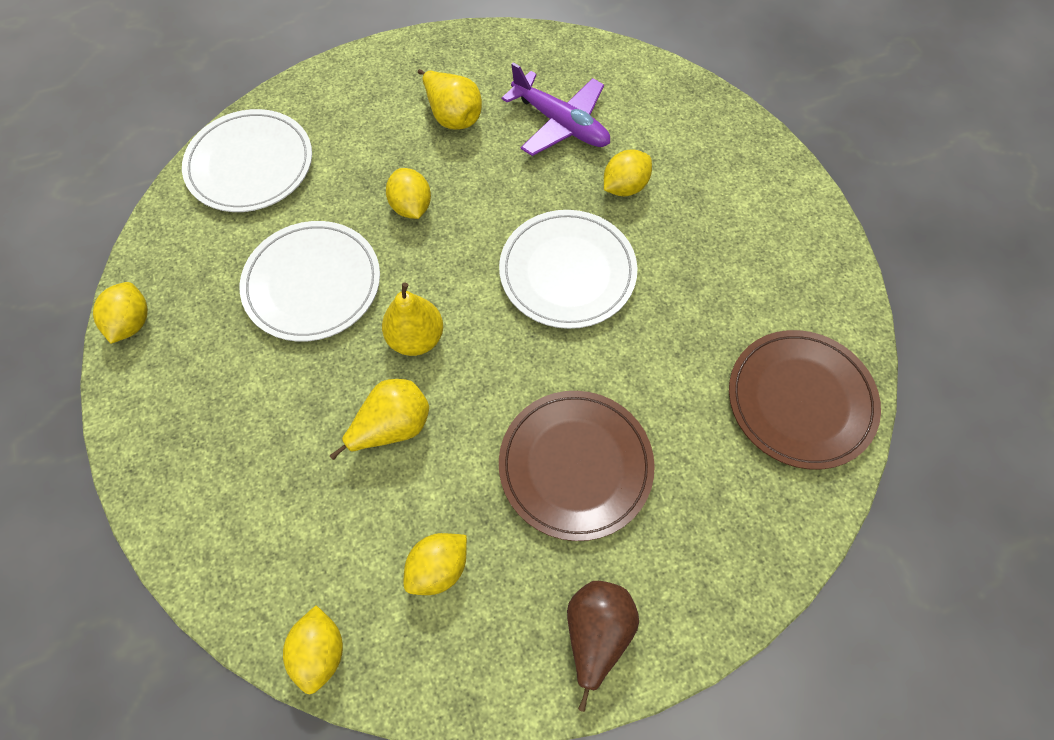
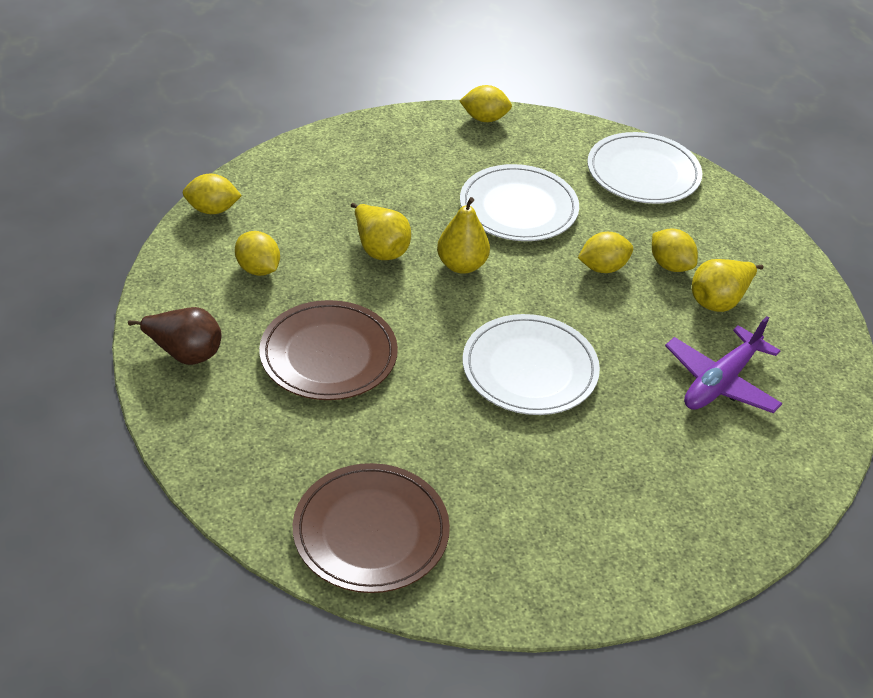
camera: 90 degrees right, 20 degrees down
(625, 187) = (638, 425): yellow lemon -> yellow lemon (670, 265)

